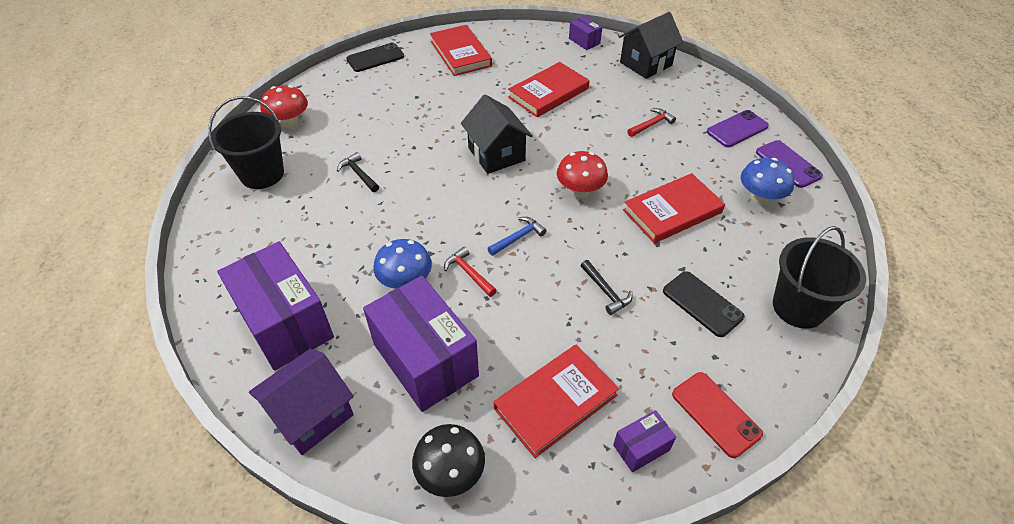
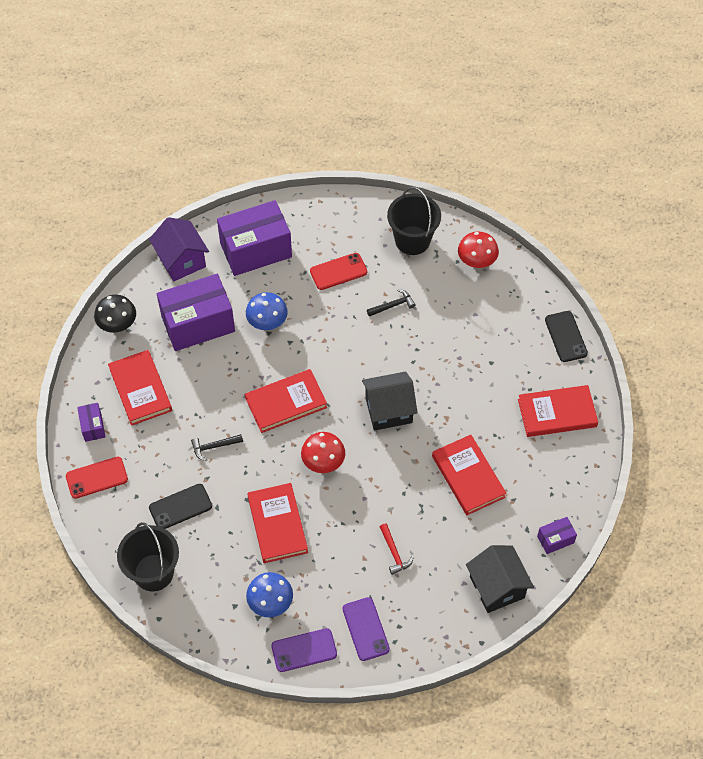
camera: 105 degrees right, 10 degrees up
(315, 229) = (338, 272): none -> red phone
(469, 273) = (262, 362): red hammer -> none
(518, 237) = (286, 403): blue hammer -> red book

